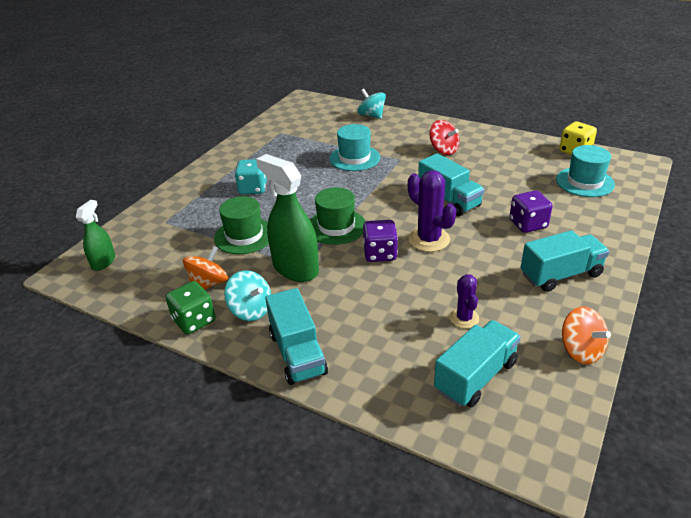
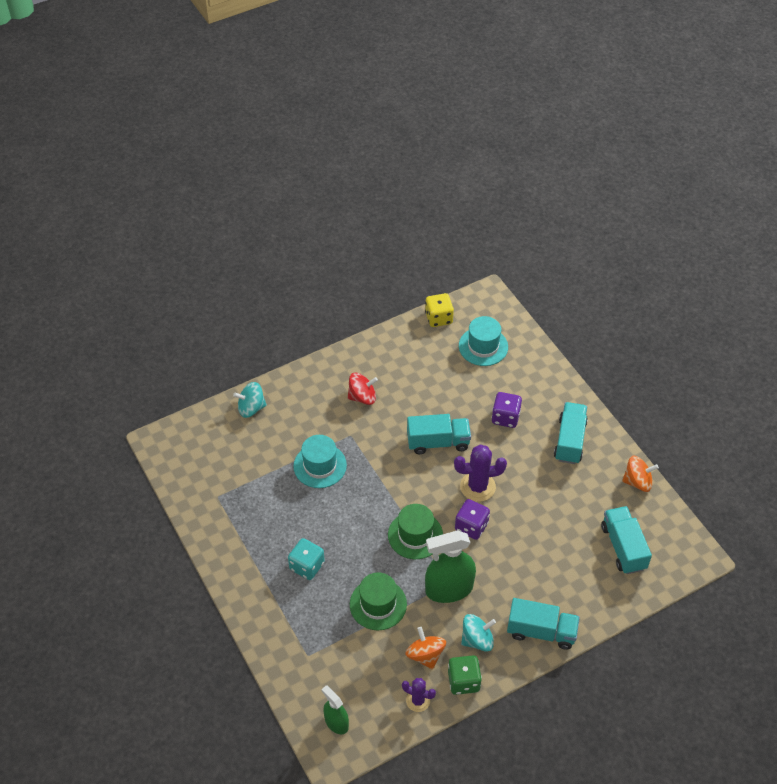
camera: 60 degrees left, 15 degrees up
(464, 318) = (572, 520): purple cactus -> purple cactus (418, 700)

